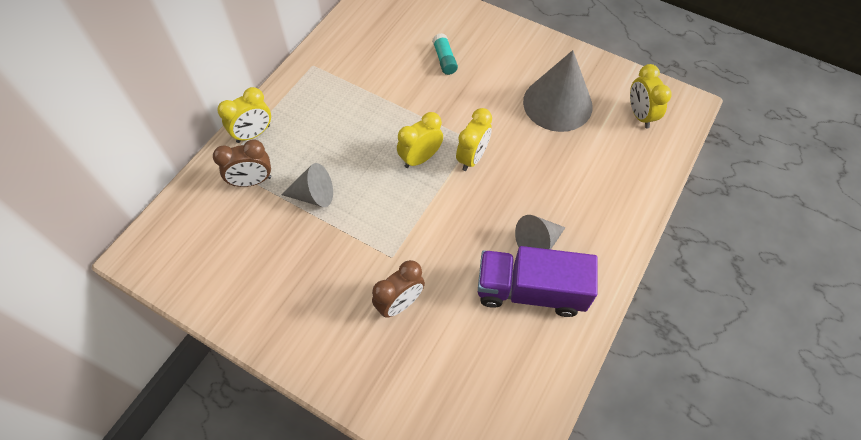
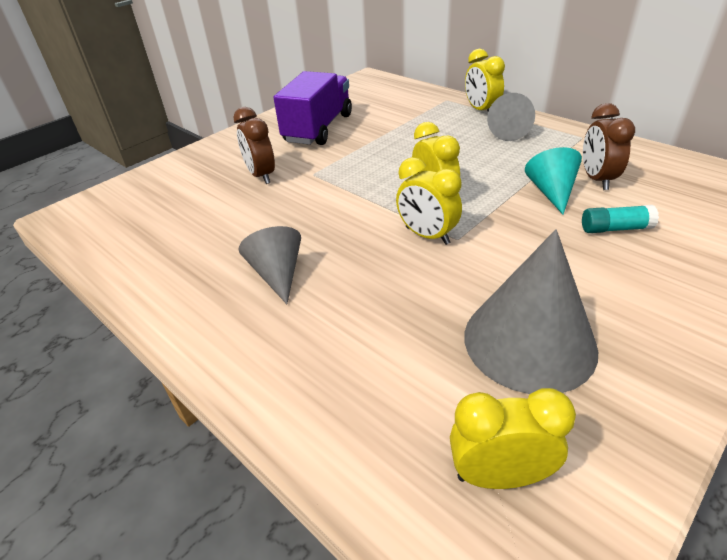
camera: 105 degrees right, 20 degrees down
(252, 181) = (425, 111): brown clock -> brown clock (596, 179)
(313, 195) = (400, 137): grey cone -> grey cone (508, 132)
(403, 88) = (551, 192): none -> turquoise cone
(530, 291) = (219, 258): purple truck -> purple truck (318, 128)

